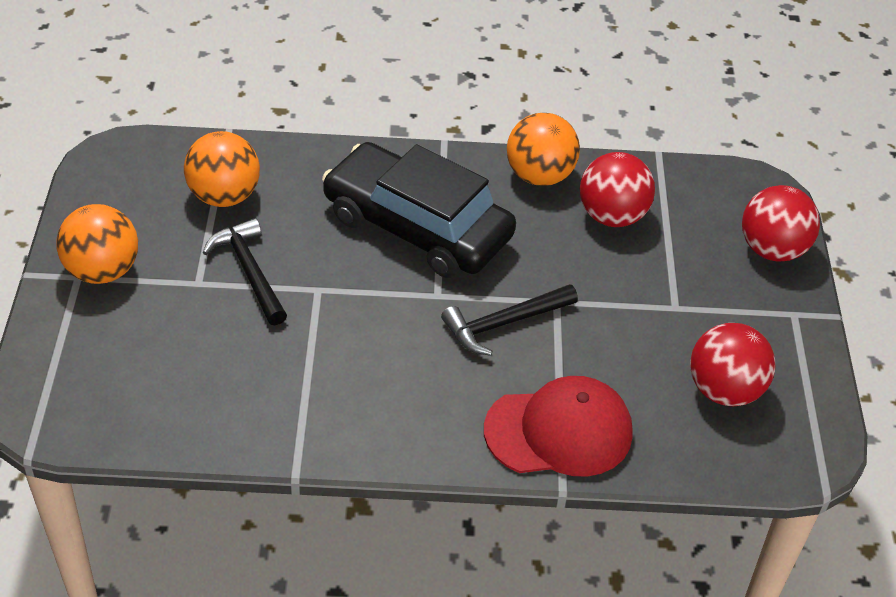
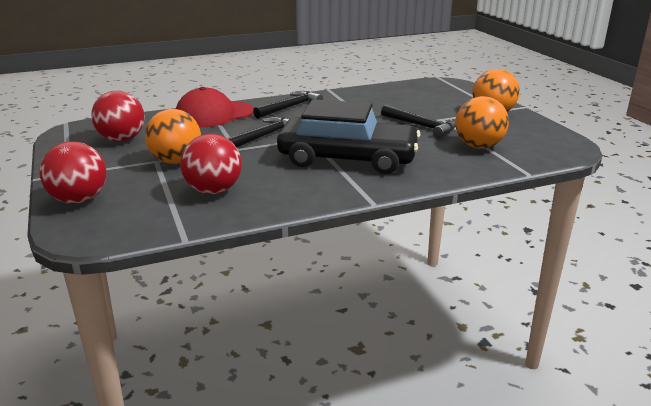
camera: 160 degrees right, 20 degrees down
(414, 413) = (290, 107): none -> black hammer
(539, 176) = (282, 199): orange ball -> orange ball (176, 161)

